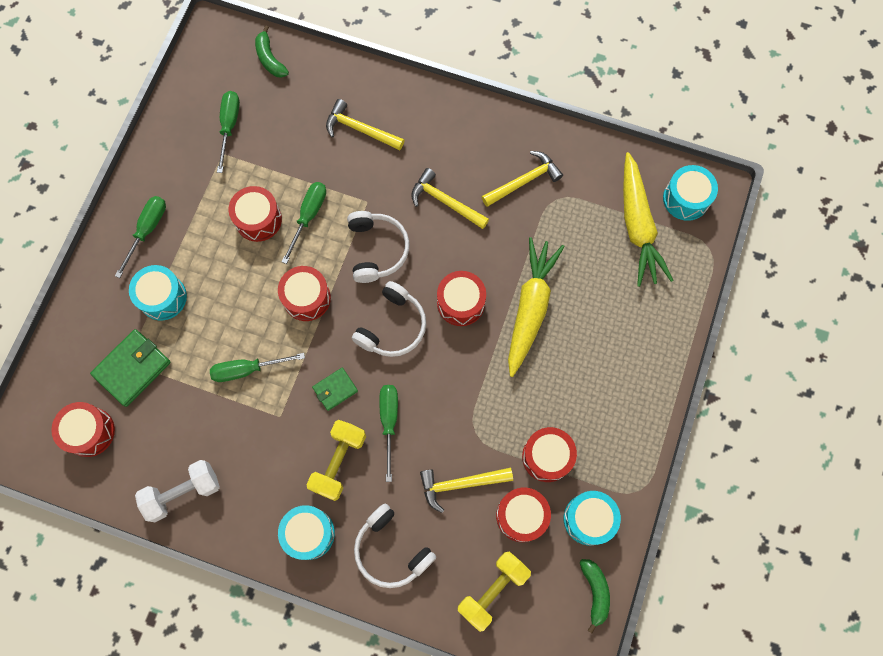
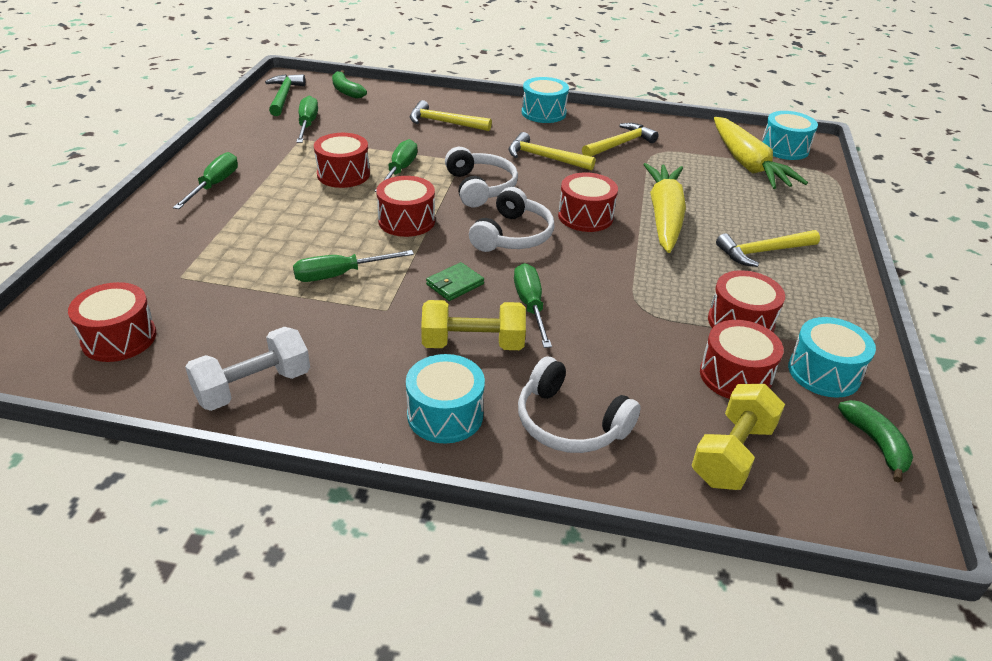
camera: 10 degrees left, 35 degrees down
(132, 368) = (187, 282): green wallet -> none
(162, 297) = (230, 228): turquoise drum -> turquoise drum (543, 113)
(208, 67) = (284, 96): none -> green hammer
(338, 462) = (473, 344): yellow dumbbell -> yellow dumbbell turned 75 degrees clockwise
(460, 484) = (642, 353): yellow hammer -> yellow hammer (763, 252)

